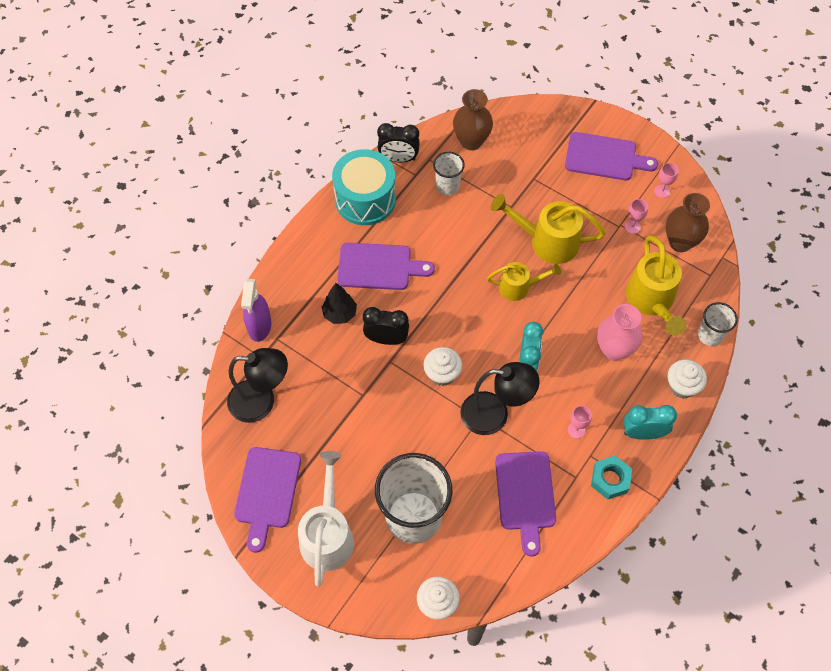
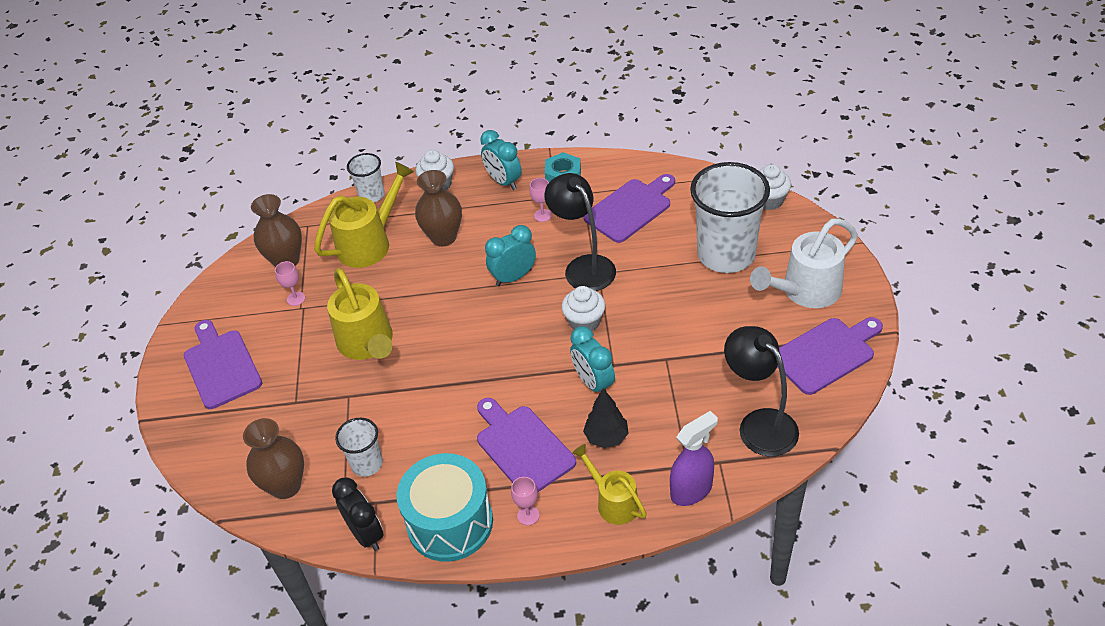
camera: 125 degrees left, 15 degrees down
(386, 339) = (593, 383): black clock -> turquoise clock
(519, 287) = (439, 330): yellow watering can -> yellow watering can (613, 501)
(614, 350) = (443, 237): pink vase -> brown vase
(662, 191) = (233, 303): pink goblet -> pink goblet (528, 515)

